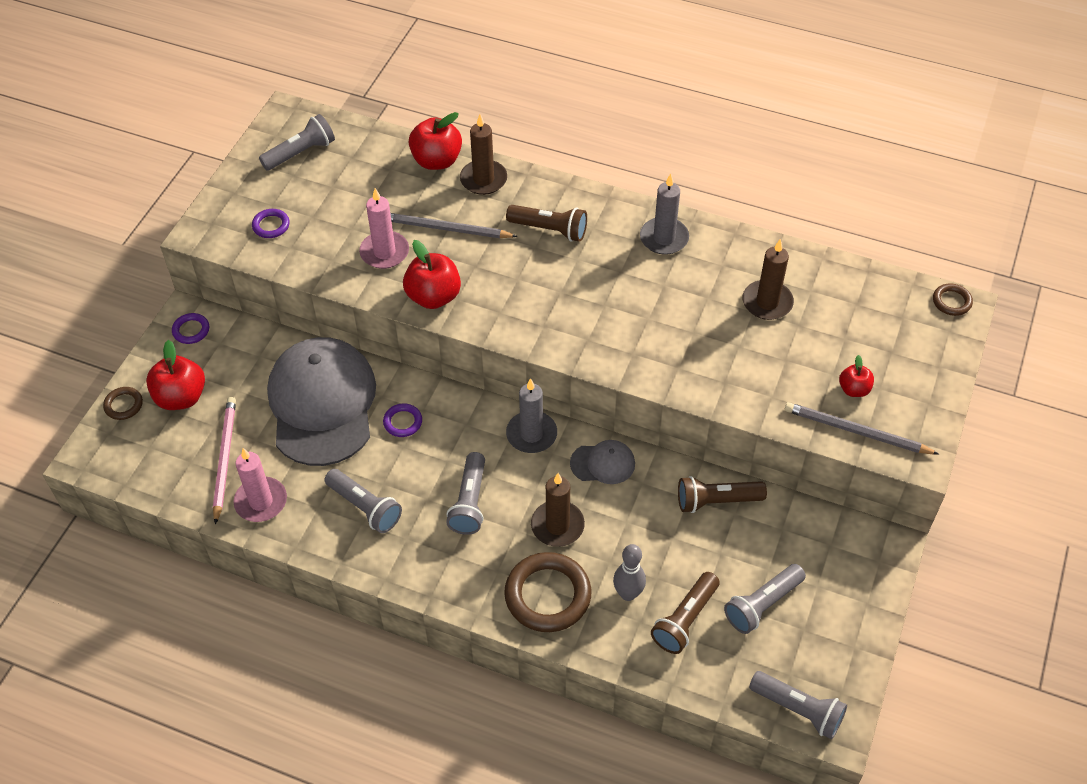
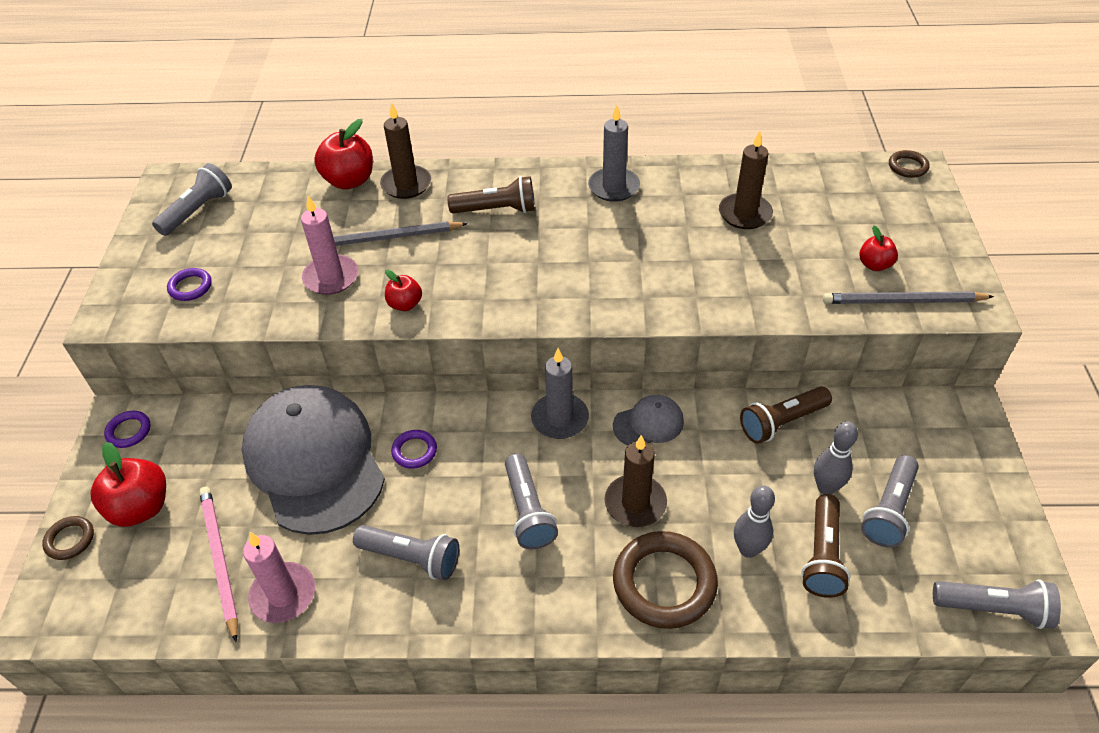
camera: 20 degrees left, 5 degrees down
(433, 296) = (405, 304): red apple -> red apple, size x0.57
(721, 568) = (826, 487): none -> grey bowling pin

